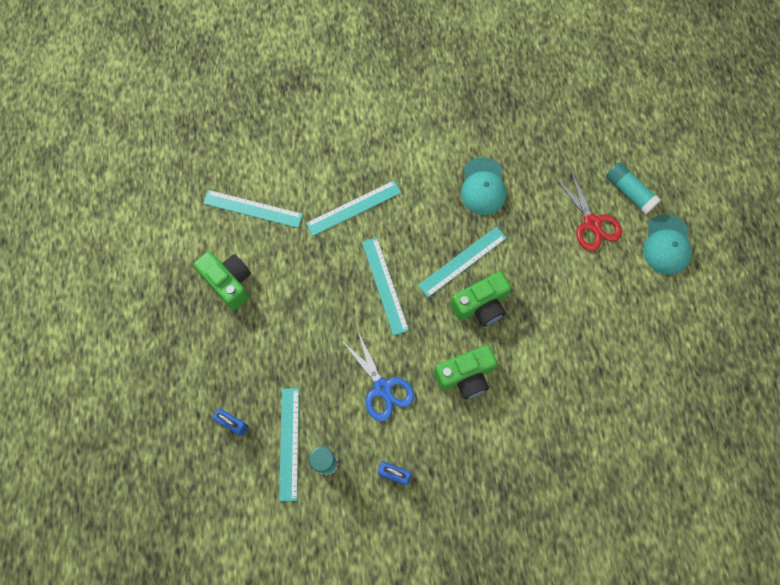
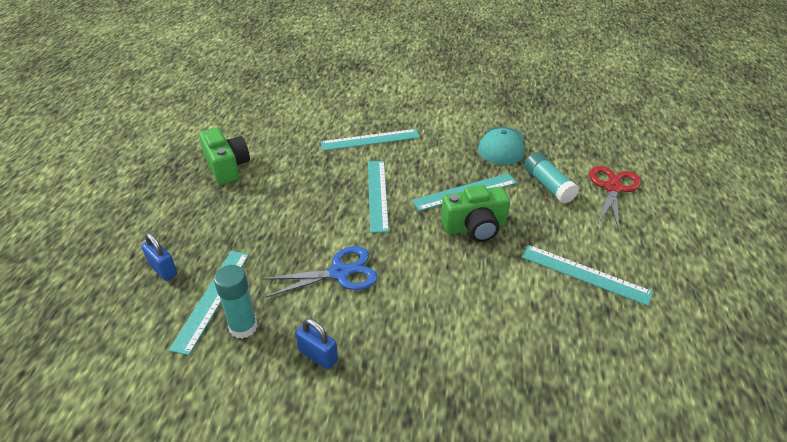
camera: 15 degrees right, 30 degrees down
(253, 209) = (277, 126): turquoise ruler -> turquoise ruler (585, 274)
(382, 388) = (339, 273): blue scissors -> blue scissors turned 90 degrees counterclockwise
(465, 376) = (439, 281): green camera -> none
(592, 223) = (613, 188): red scissors -> red scissors turned 150 degrees counterclockwise
(629, 192) = (657, 173): turquoise glue stick -> turquoise glue stick (548, 185)
(666, 245) = (699, 217): turquoise cap -> none

